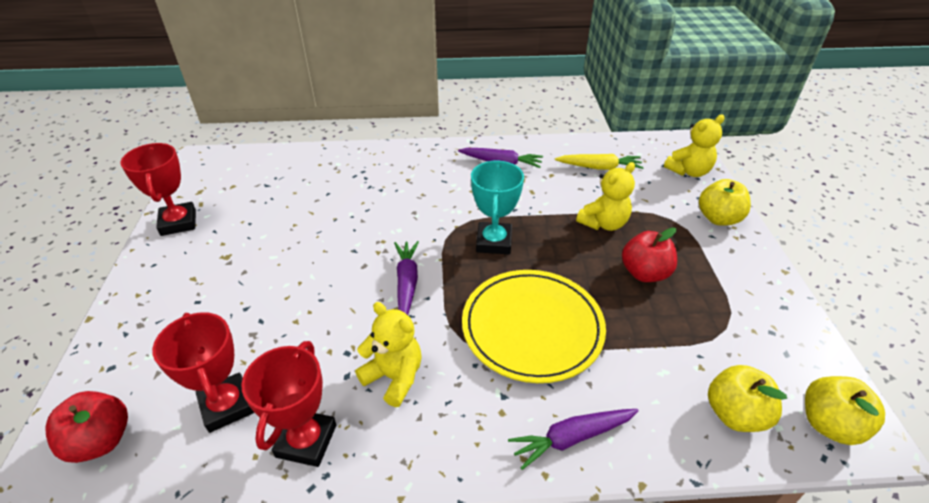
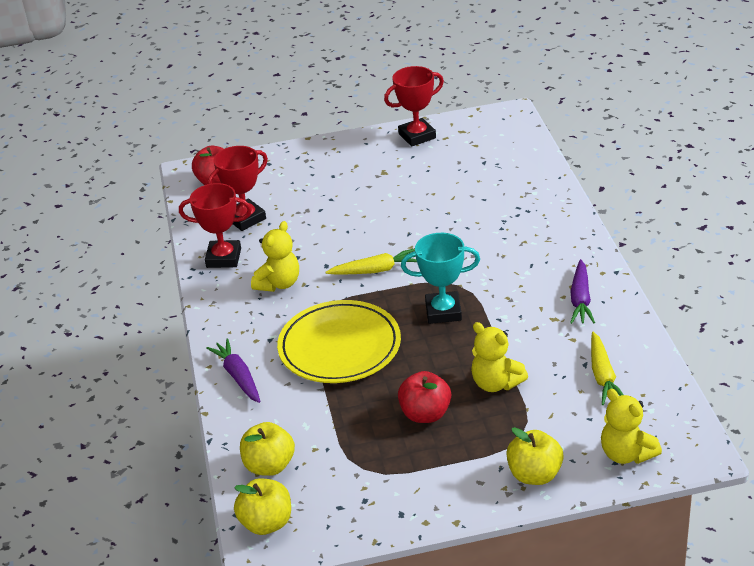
camera: 85 degrees right, 5 degrees down
(407, 283) = (375, 270): purple carrot -> yellow carrot

